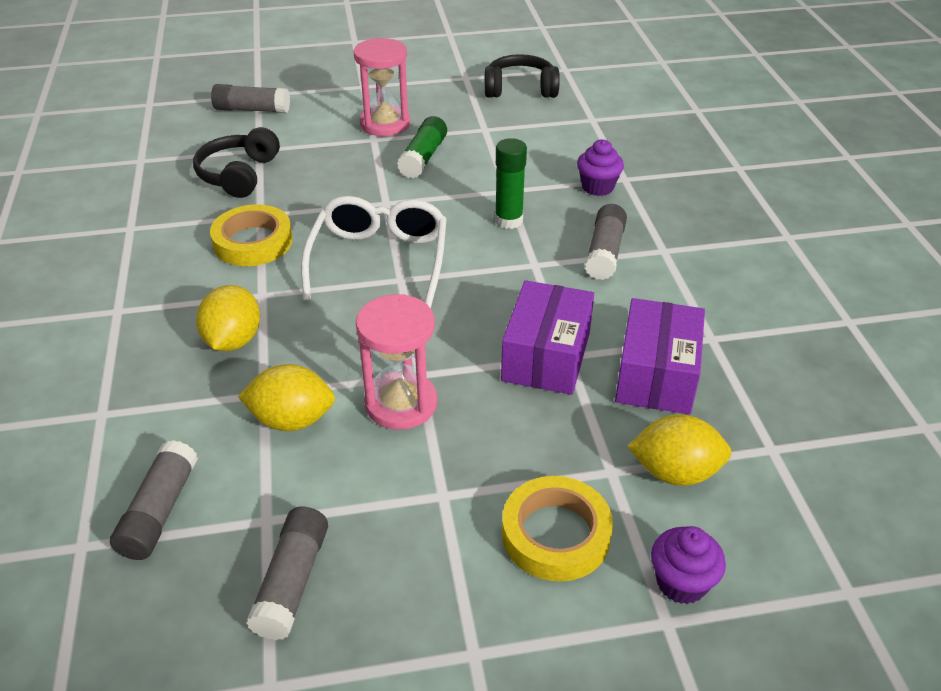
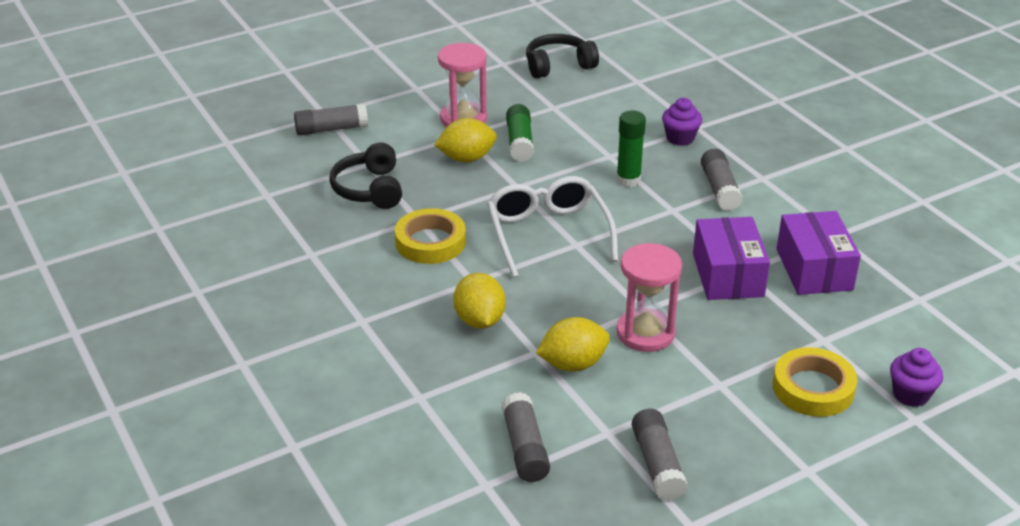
camera: 20 degrees left, 5 degrees down
(675, 472) = (866, 330): yellow lemon -> yellow lemon (466, 158)

